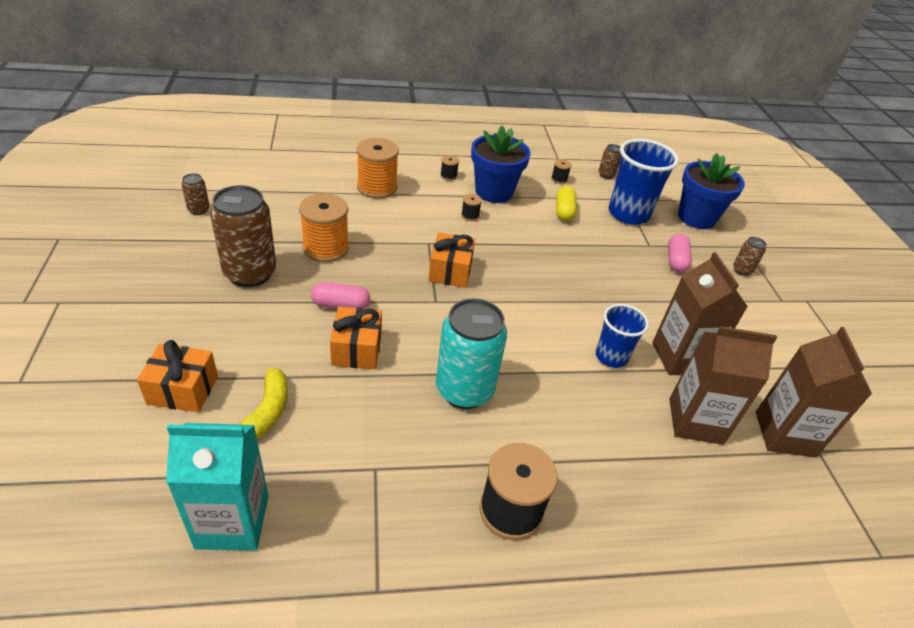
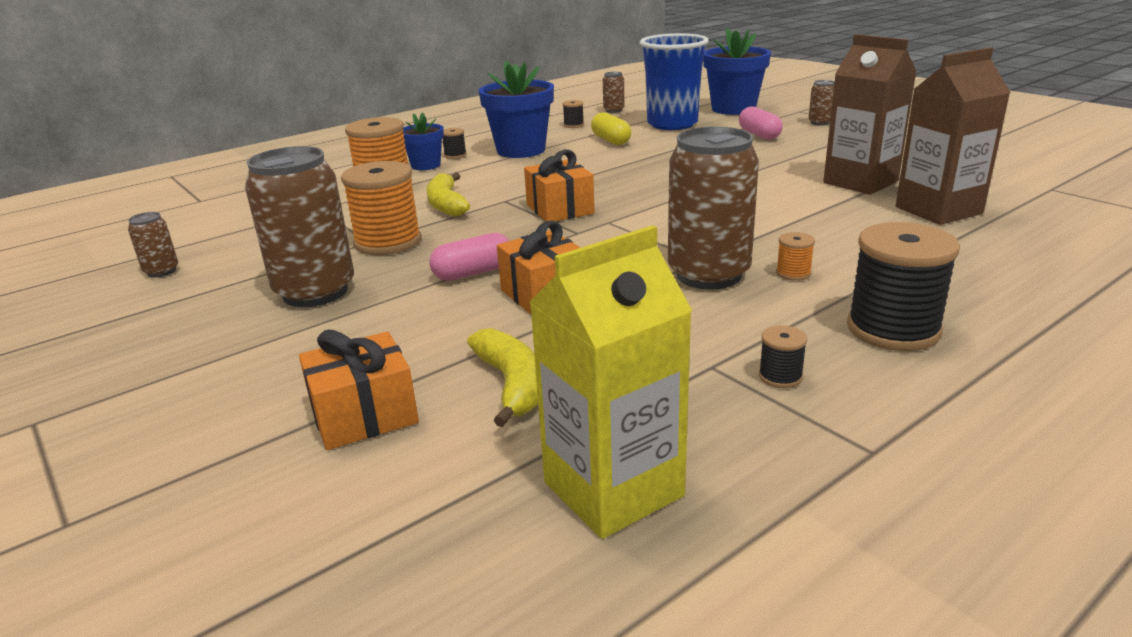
camera: 25 degrees left, 15 degrees down
(232, 521) = (613, 489): turquoise carton -> yellow carton
(391, 228) = (446, 205): none -> yellow banana
(420, 178) = (426, 165): none -> blue flower pot
(464, 390) = (708, 275): turquoise can -> brown can
(470, 216) = (521, 171): black spool -> black spool (780, 376)
(515, 421) = (793, 273): none -> orange spool
(611, 357) = (804, 203): blue cup -> none
(784, 434) = (1013, 190): brown carton -> none

